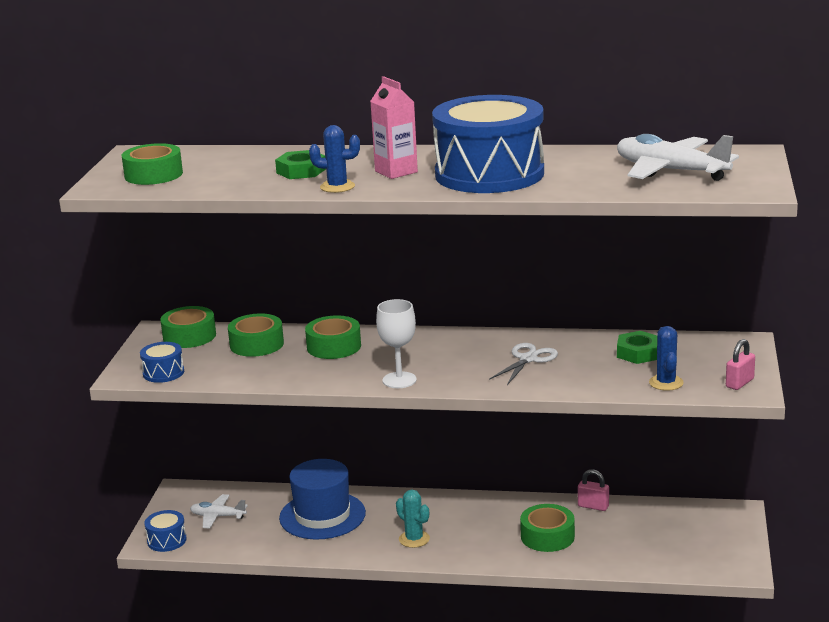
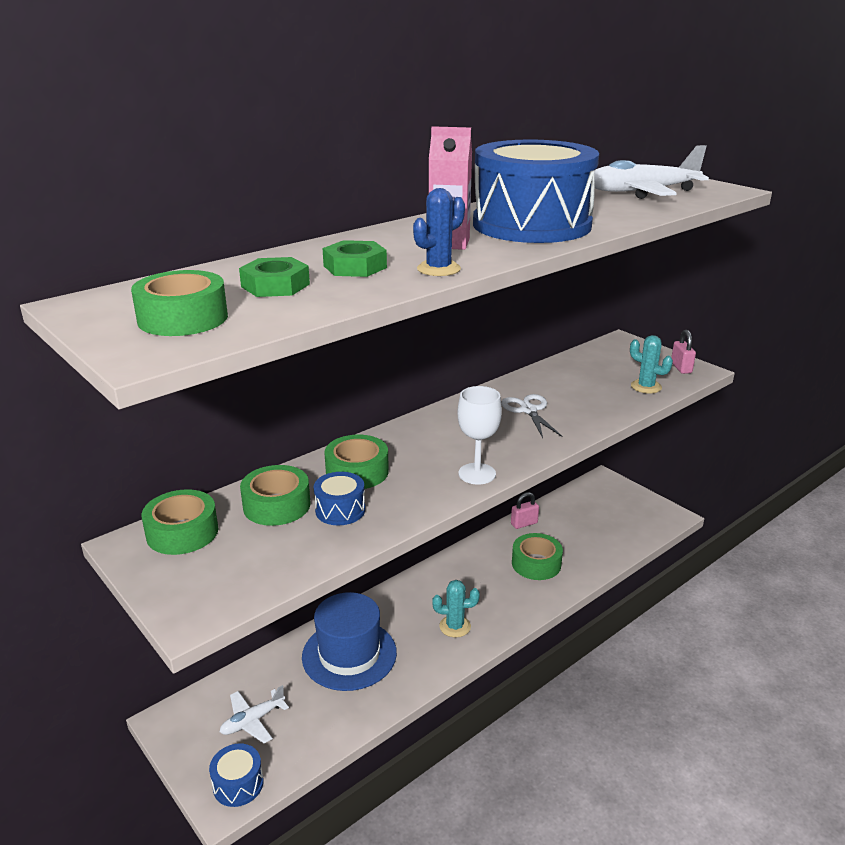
camera: 50 degrees left, 5 degrees up
(163, 373) = (233, 588): blue drum -> blue drum (340, 510)
(638, 353) = (584, 374): green nut -> green nut (275, 285)
(666, 383) = (646, 387): blue cactus -> turquoise cactus

